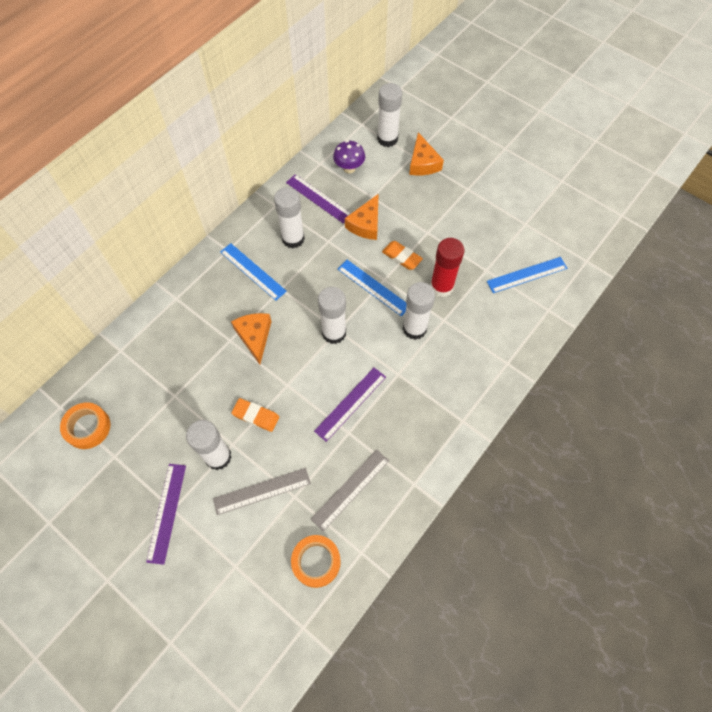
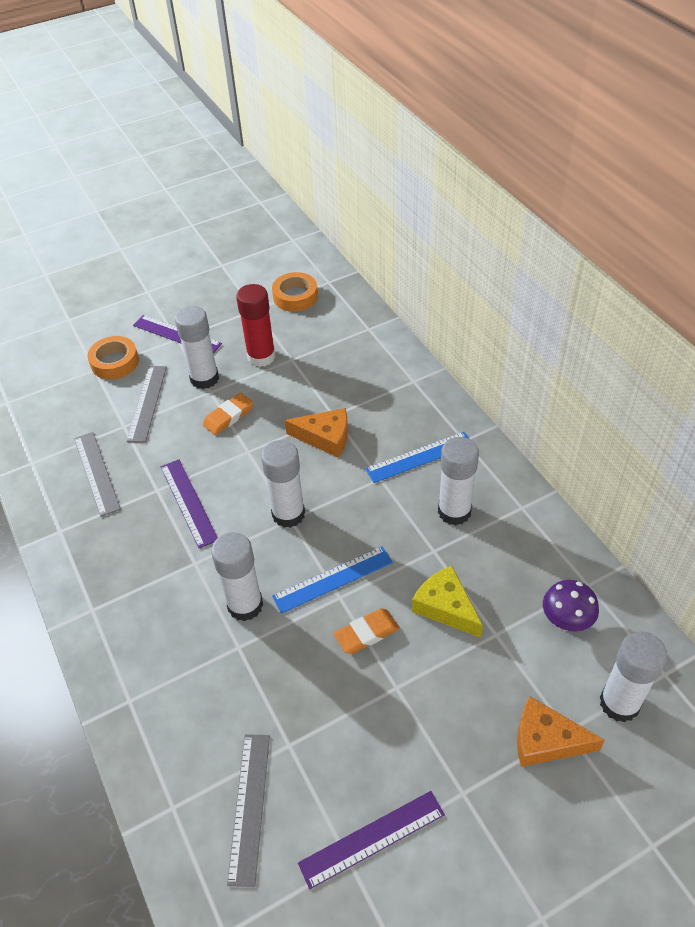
camera: 115 degrees right, 15 degrees down
(316, 562) = (52, 426): orange tape -> orange tape (115, 362)
(318, 198) = (516, 562): purple ruler -> purple ruler (372, 838)
(366, 224) = (445, 607): orange cheese -> yellow cheese
(441, 287) = (291, 666): red glue stick -> red glue stick (261, 357)
(527, 275) = (249, 806): blue ruler -> grey ruler

